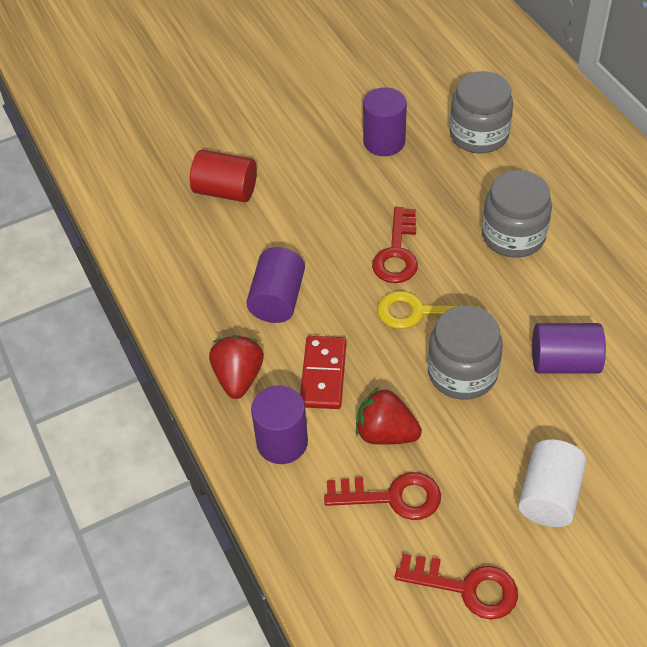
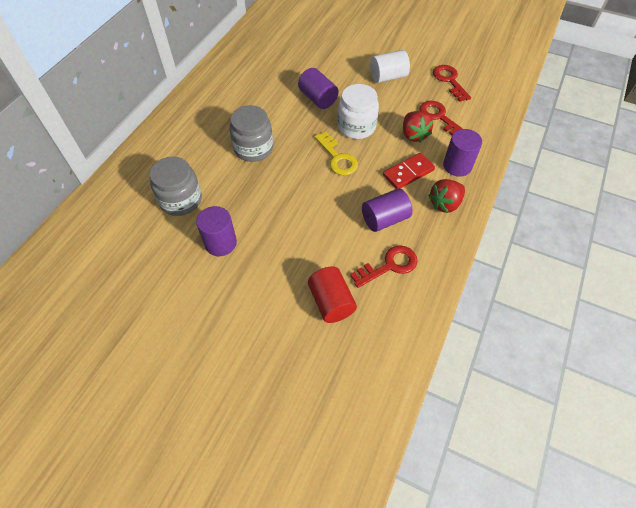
camera: 130 degrees left, 5 degrees up
(397, 253) = (306, 187): red key -> red key (389, 265)
(462, 372) = (356, 127): grey jar -> white jar

